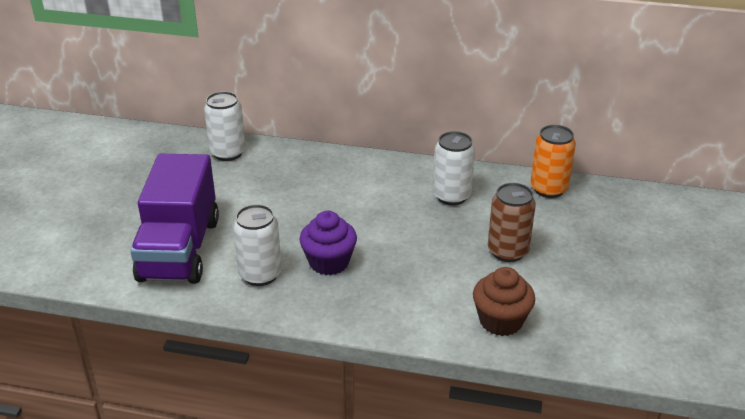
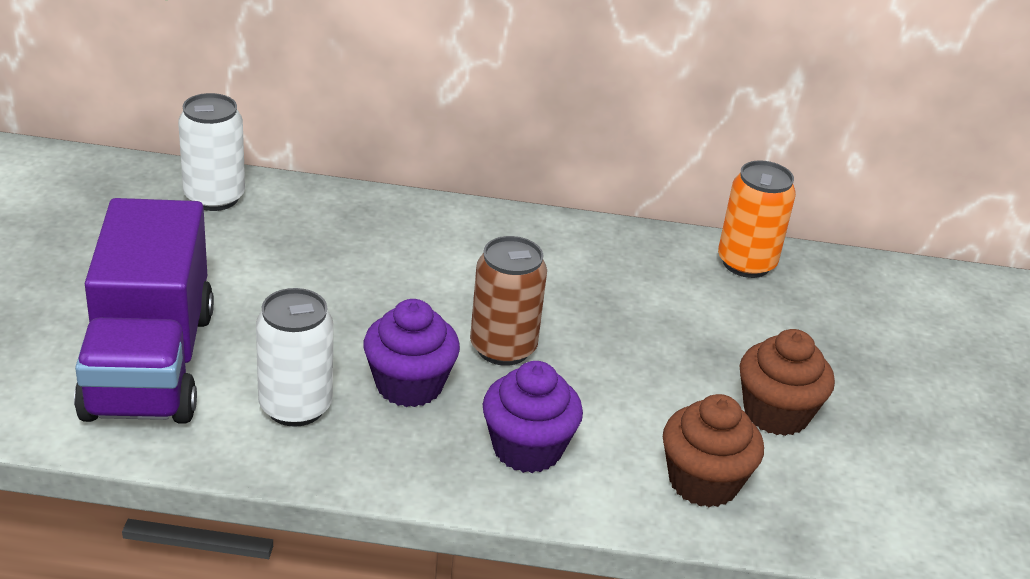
camera: 10 degrees left, 0 degrees up
(395, 300) = (527, 448): none -> purple cupcake
(451, 196) = (595, 274): white can -> none
(507, 251) = (697, 365): brown can -> brown can (503, 348)
(553, 280) = (776, 413): none -> brown cupcake

